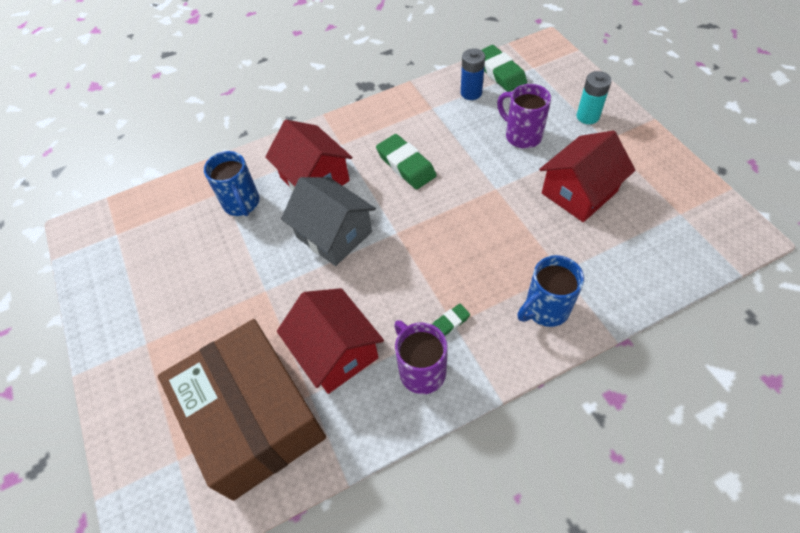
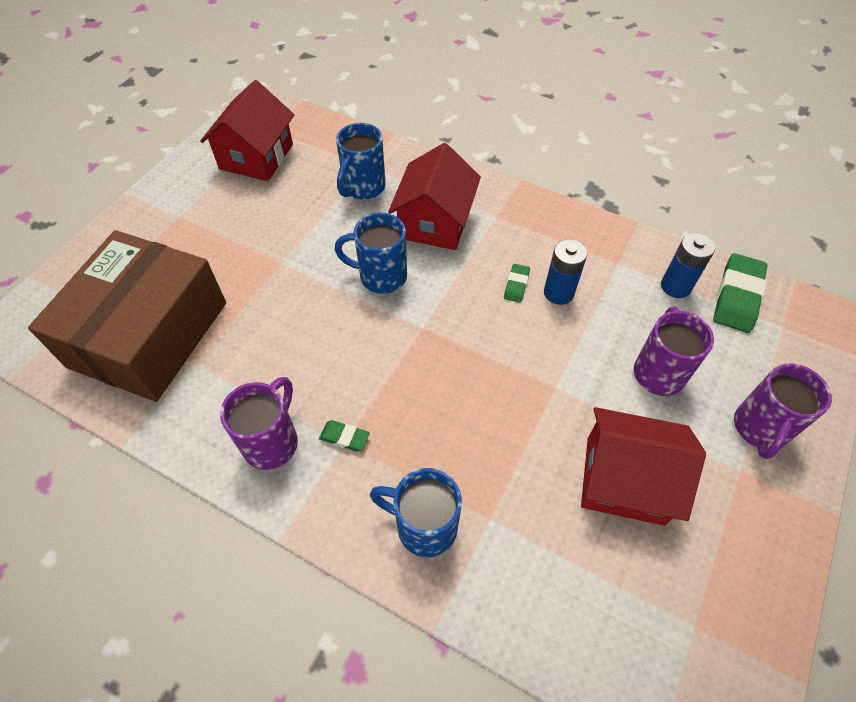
camera: 50 degrees right, 0 degrees up
(334, 234) = (381, 276): grey house -> blue mug
(336, 352) = (250, 357): red house -> red house (256, 157)
(406, 165) = (516, 285): green eraser -> green eraser, size x0.50
(430, 148) = (558, 293): none -> blue battery
(587, 116) = (760, 429): turquoise battery -> purple mug

